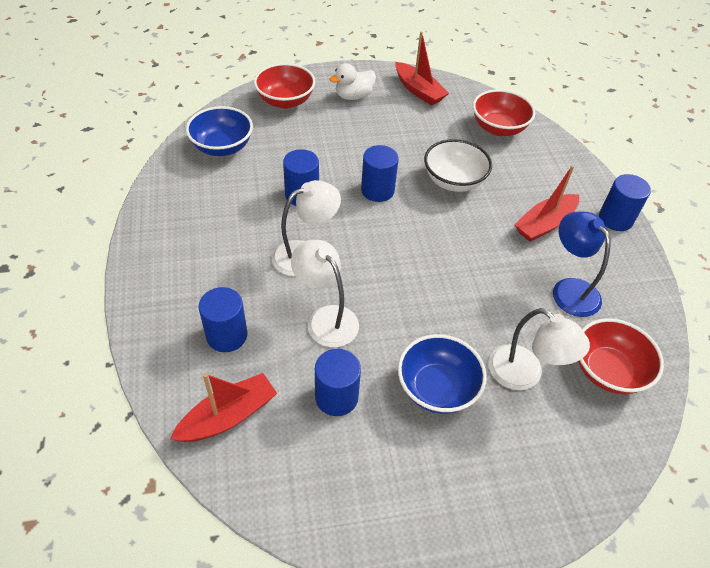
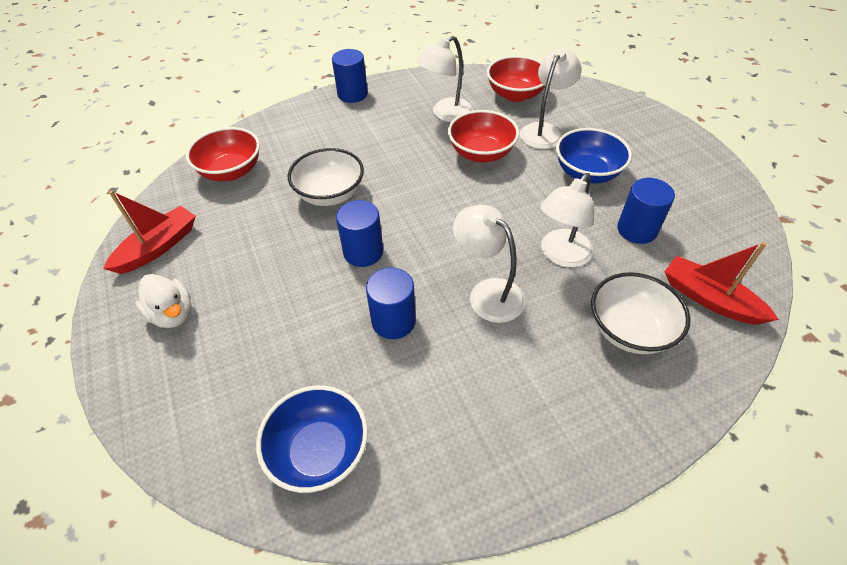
camera: 100 degrees left, 0 degrees up
(227, 335) = (629, 330): blue cylinder -> white bowl
(285, 101) = (189, 398): red bowl -> red bowl (481, 153)
(544, 224) = (373, 131): red boat -> none
(569, 289) = (446, 114): blue lamp -> white lamp

